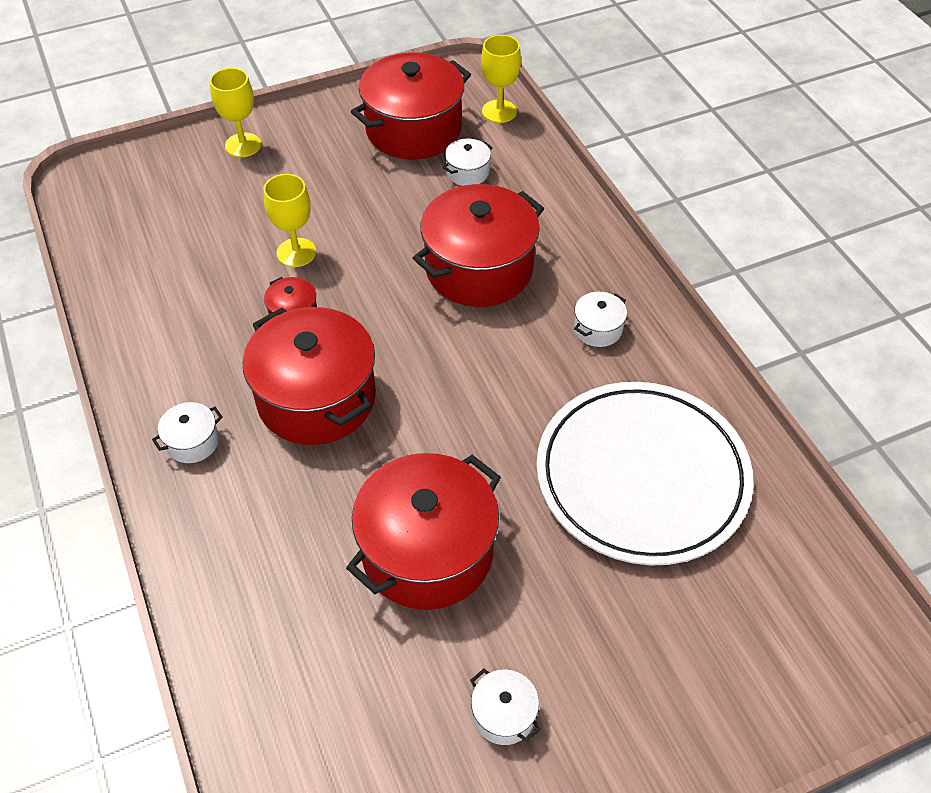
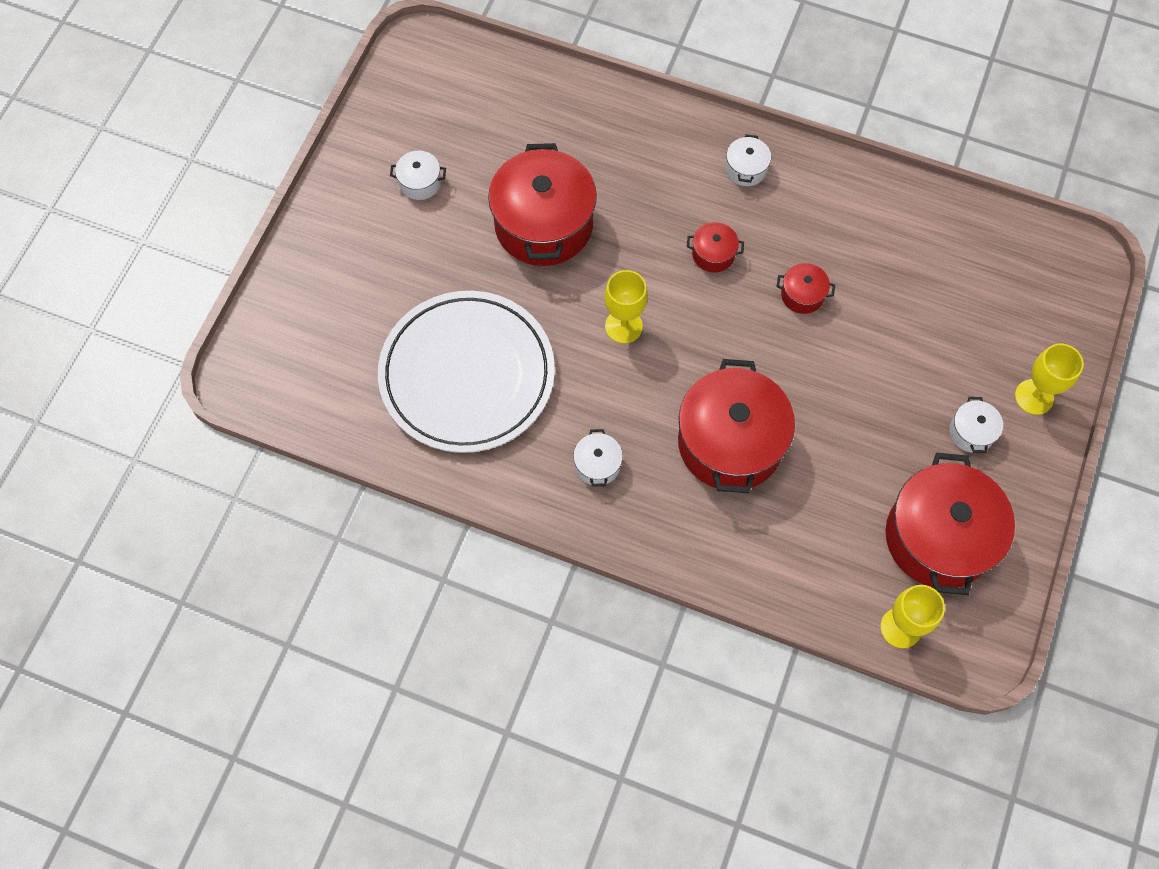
camera: 135 degrees right, 15 degrees up
(296, 252) = (864, 341): yellow goblet -> yellow goblet (623, 326)
(316, 398) = (713, 254): red pot -> red pot, size x0.43
(467, 172) = (844, 530): white pot -> white pot (971, 432)

